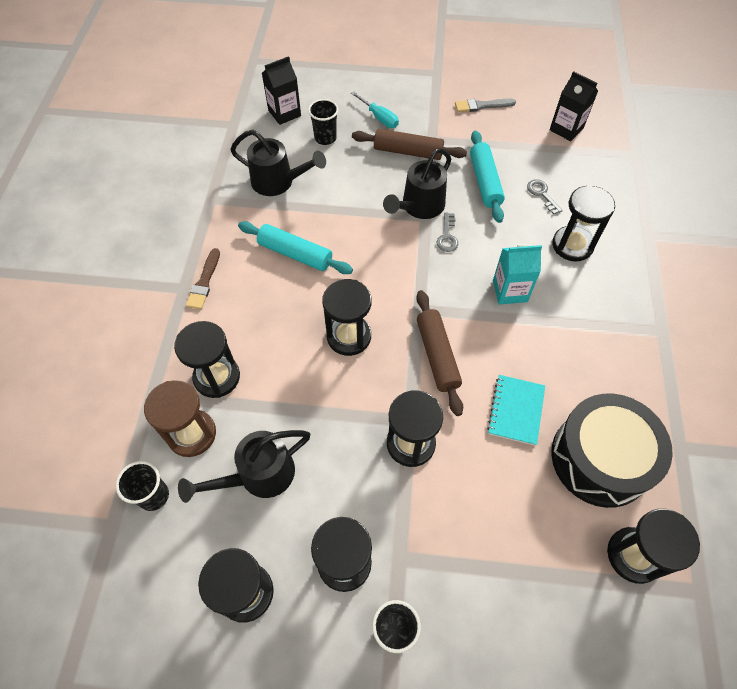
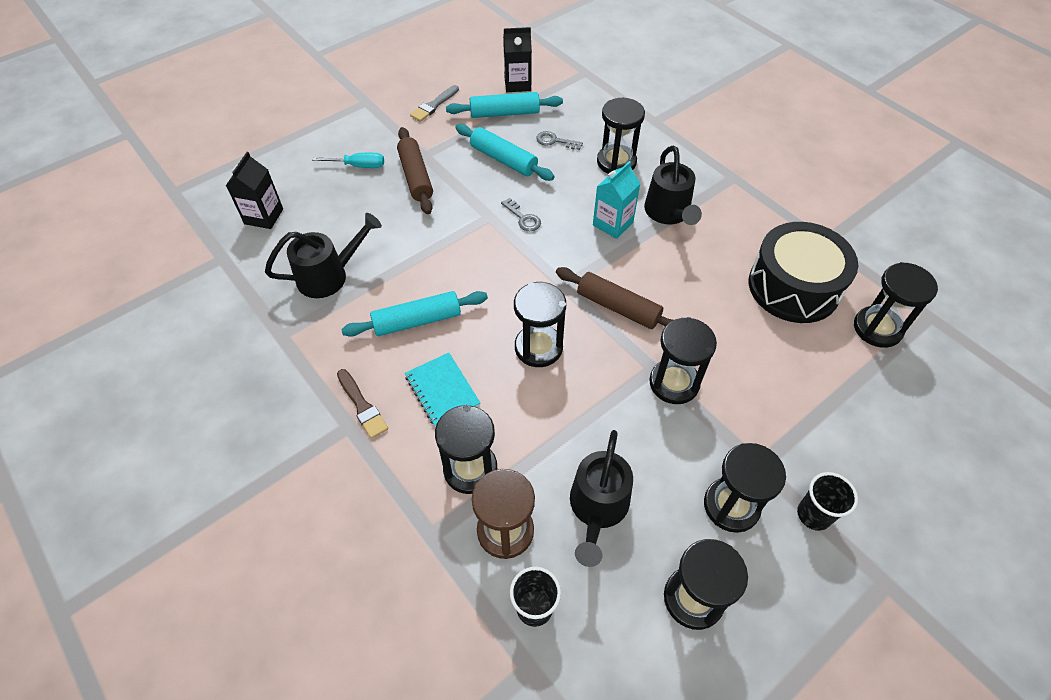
camera: 45 degrees left, 5 degrees down
(325, 138) = (329, 212): black cup -> none
(408, 152) = (416, 177): brown rolling pin -> brown rolling pin turned 75 degrees counterclockwise
(419, 207) = (475, 212): black watering can -> black watering can (668, 214)
(516, 410) = (711, 300): turquoise notebook -> turquoise notebook (442, 390)
(528, 146) = (504, 113): none -> turquoise rolling pin

